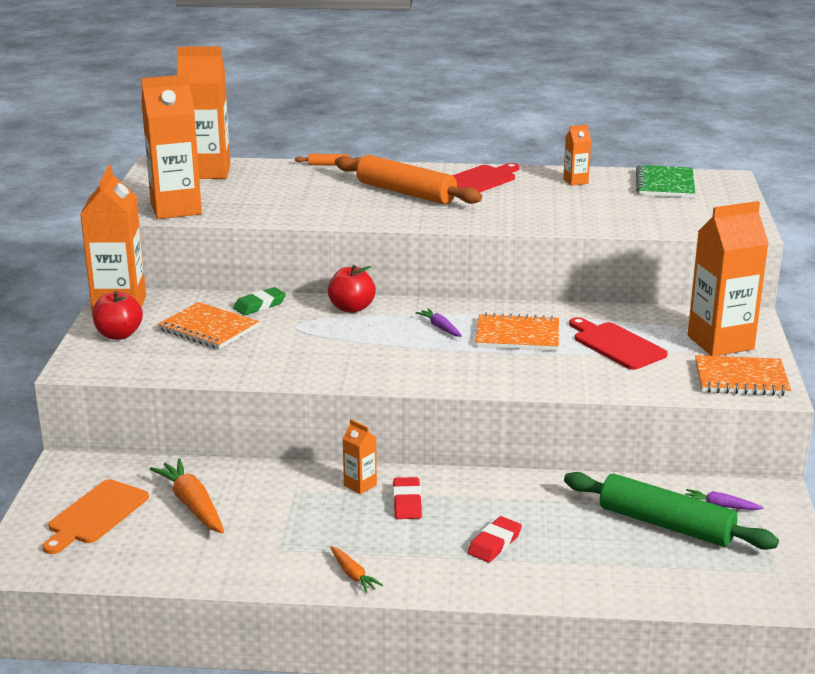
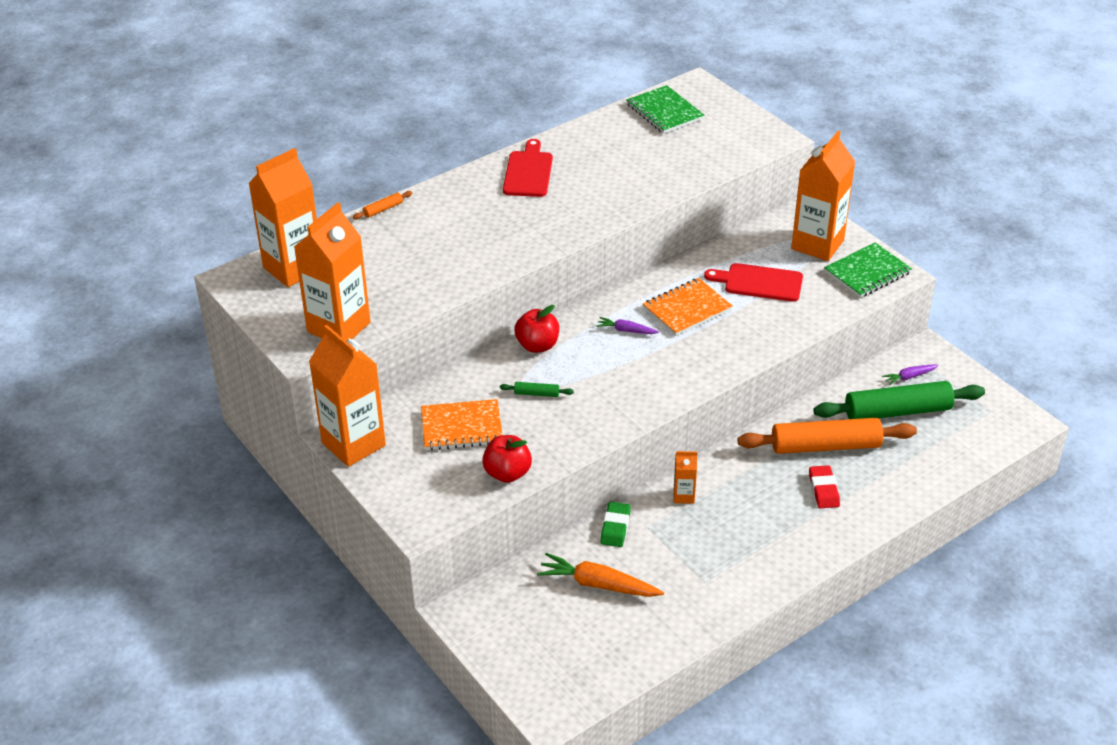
camera: 40 degrees left, 15 degrees up
(95, 515) = (544, 637): orange cutting board -> none
(119, 335) = (401, 474): red apple -> red apple (507, 473)
(259, 305) = (465, 381): green eraser -> green eraser (615, 527)
(299, 334) = (536, 393): none -> green rolling pin
(353, 574) = (774, 570): orange carrot -> none
(406, 193) = (494, 214): orange rolling pin -> orange rolling pin (825, 446)
(407, 502) = (731, 491): red eraser -> none
(575, 181) = (599, 138): orange carton -> none
(741, 379) = (867, 272): orange notebook -> green notebook

